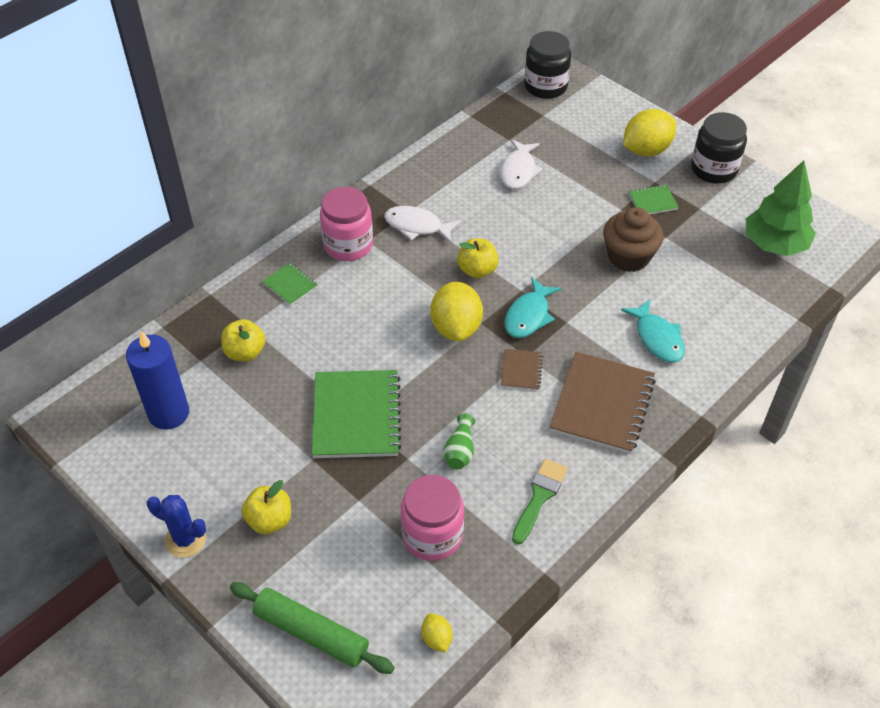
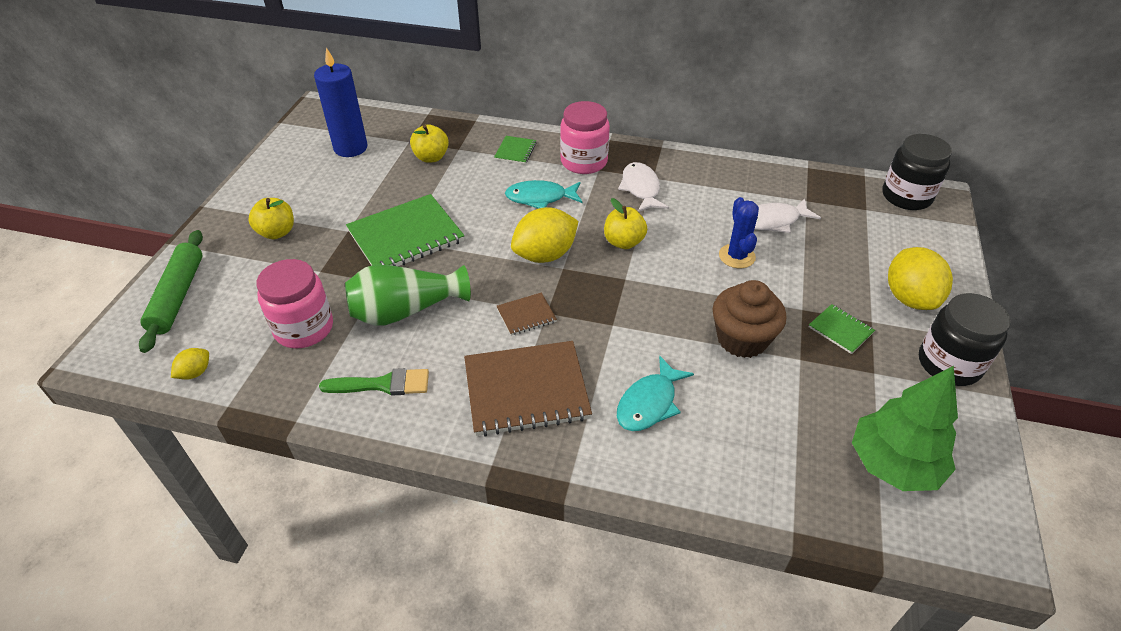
camera: 60 degrees right, 5 degrees down
(185, 539) = (240, 200): blue cactus -> blue cactus (736, 256)
(460, 451) = (405, 310): green vase -> green vase, size x1.95
(528, 315) = (598, 295): turquoise fish -> turquoise fish (540, 198)
(646, 150) = (909, 298): yellow lemon -> yellow lemon turned 60 degrees clockwise

